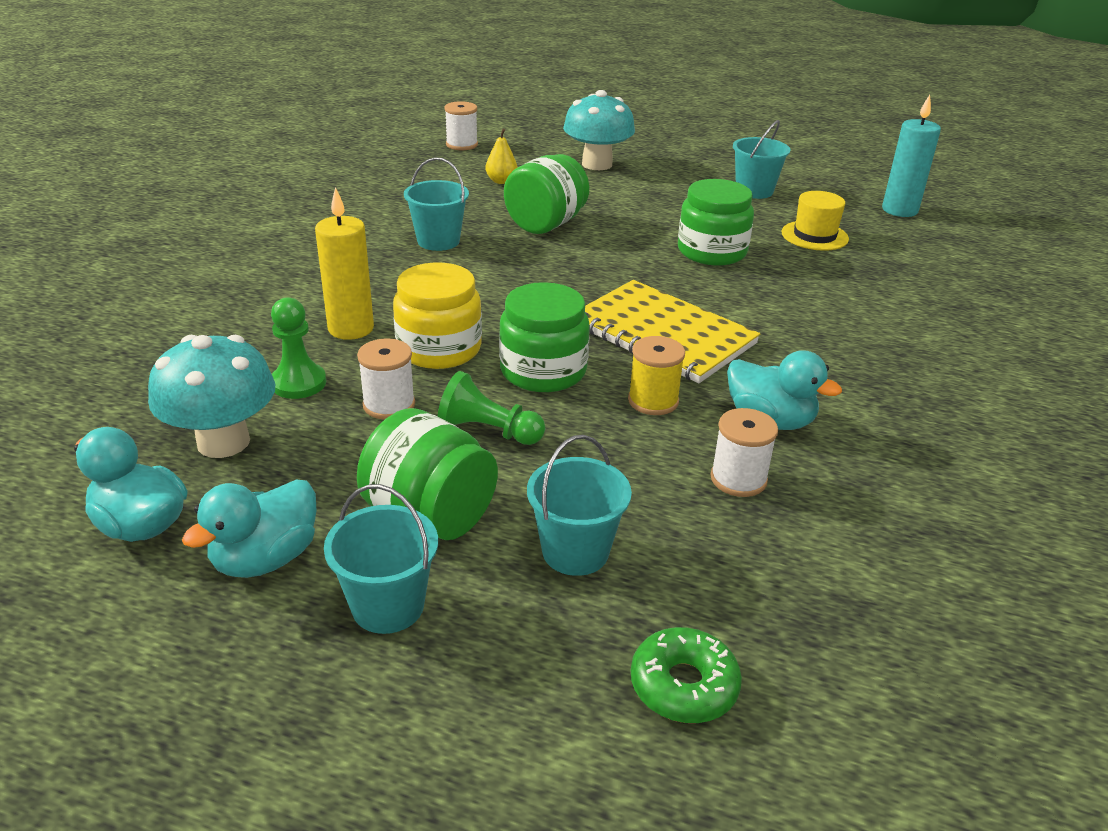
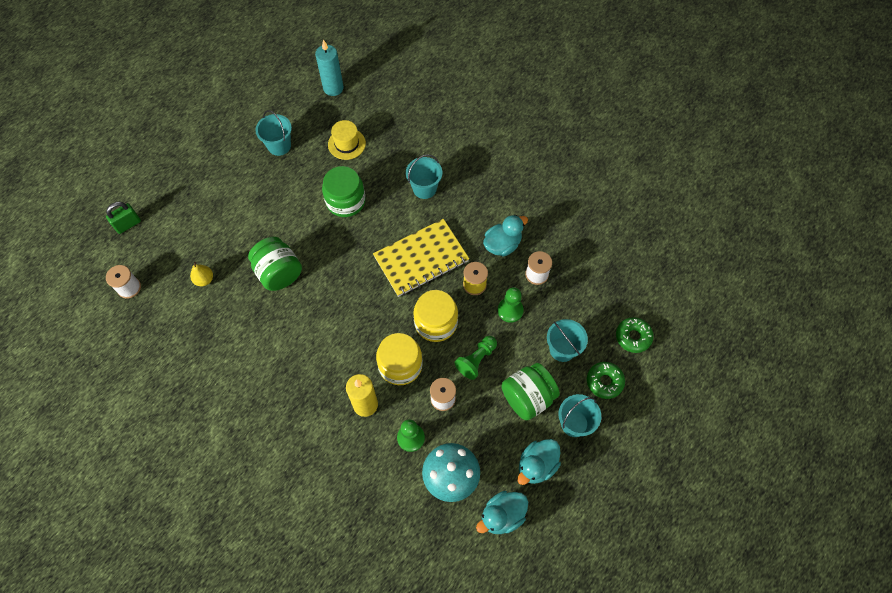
camera: 70 degrees left, 30 degrees up
(265, 558) = (536, 465): turquoise duck -> turquoise duck turned 75 degrees clockwise
(438, 241) = (278, 338): turquoise bucket -> turquoise bucket (424, 188)
(522, 645) = (604, 382): none -> green donut
(543, 371) = (436, 323): green jar -> yellow jar
(548, 130) = (128, 224): none -> green padlock
(597, 164) = (202, 215): turquoise mushroom -> none
(625, 456) = (510, 310): none -> green pawn

